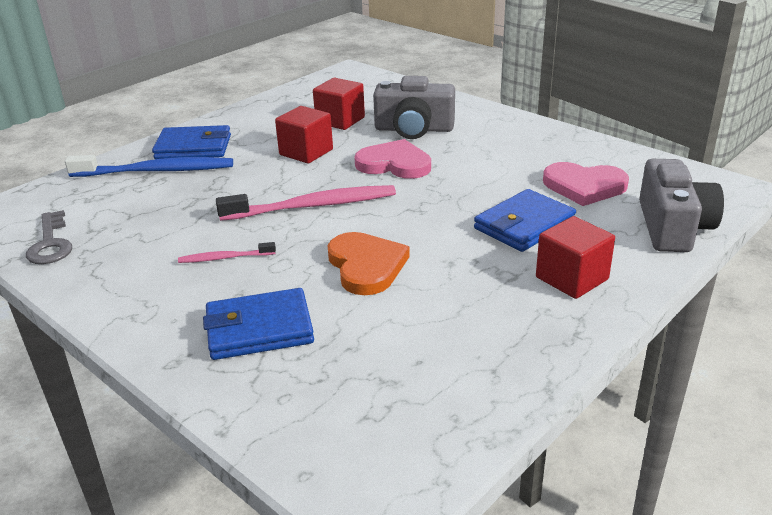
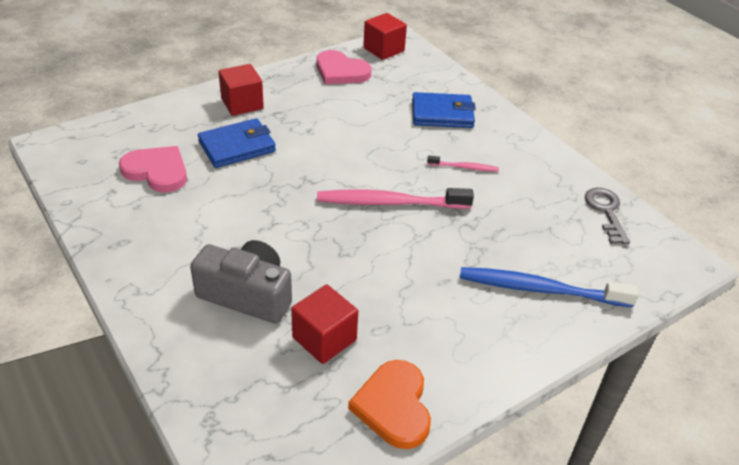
camera: 170 degrees left, 10 degrees up
(193, 147) = (506, 325): blue wallet -> none
(306, 152) = (380, 282): red cube -> red cube (383, 50)
(366, 266) = (366, 139): orange heart -> orange heart (394, 406)
(394, 164) = (298, 239): pink heart -> pink heart (341, 71)
(673, 227) = (138, 122): grey camera -> none

